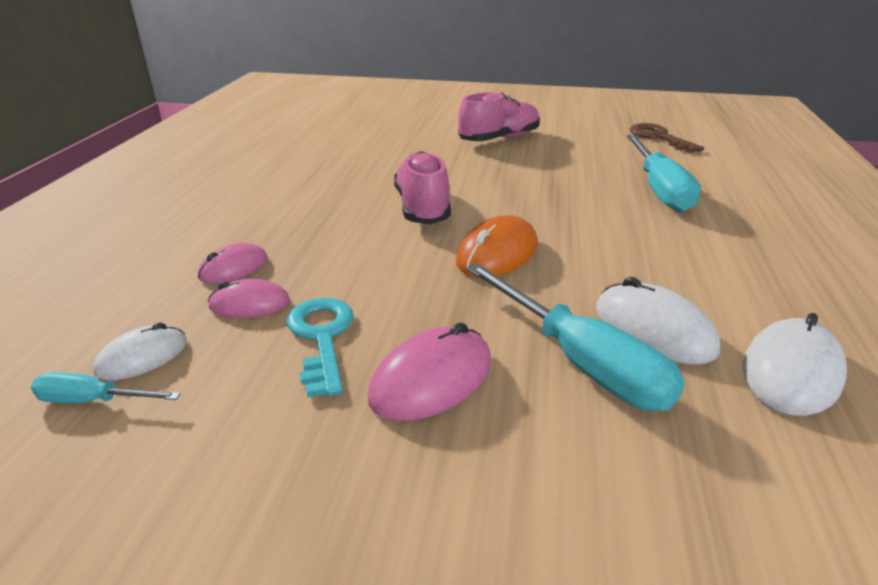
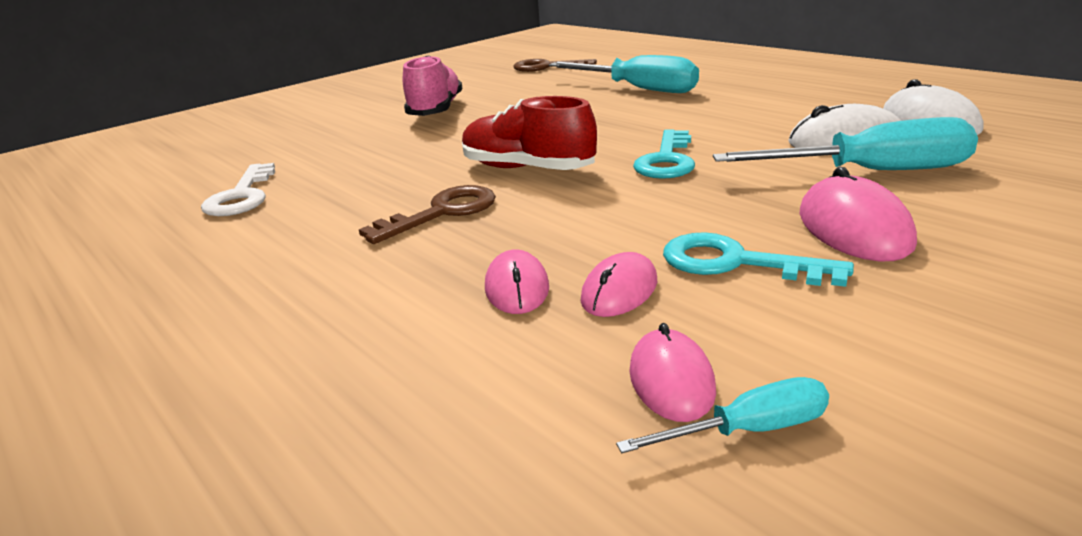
camera: 50 degrees left, 5 degrees down
(93, 401) = (748, 430): turquoise screwdriver -> turquoise screwdriver turned 150 degrees counterclockwise
(142, 357) = (671, 380): white mouse -> pink mouse
(300, 146) = (242, 196): none -> white key
(323, 207) = (442, 213): none -> brown key
(422, 208) = (527, 169): pink shoe -> red shoe
(497, 253) = (666, 160): orange mouse -> turquoise key

